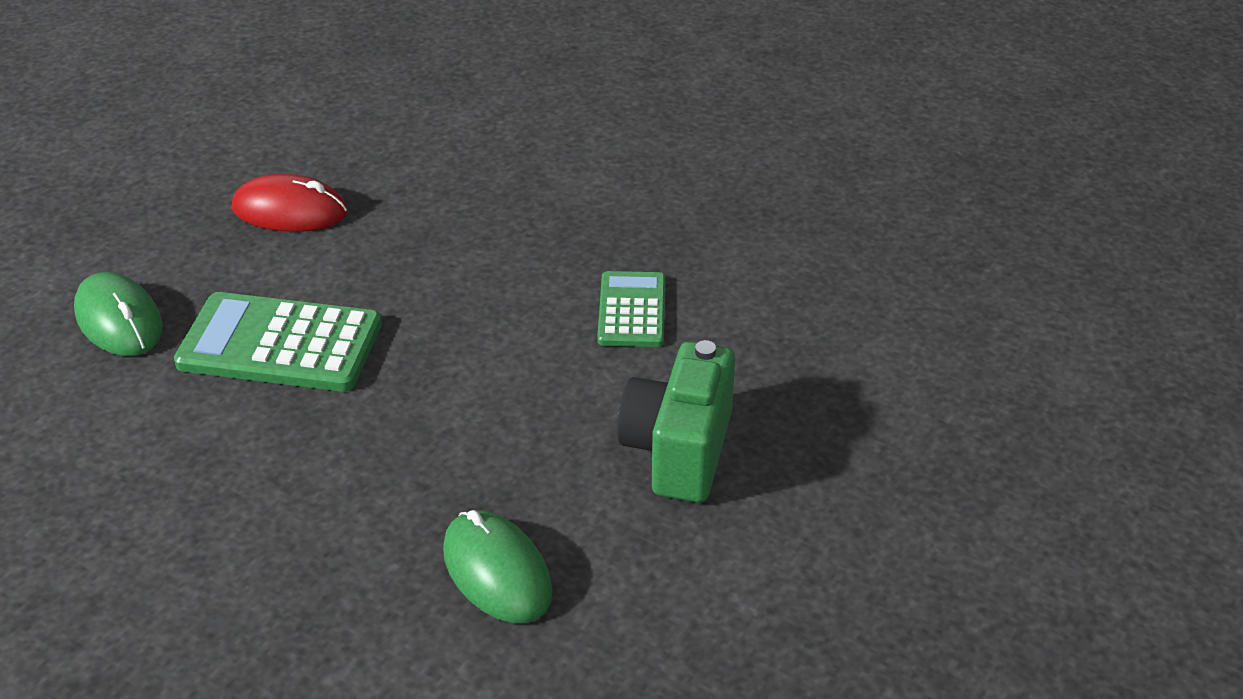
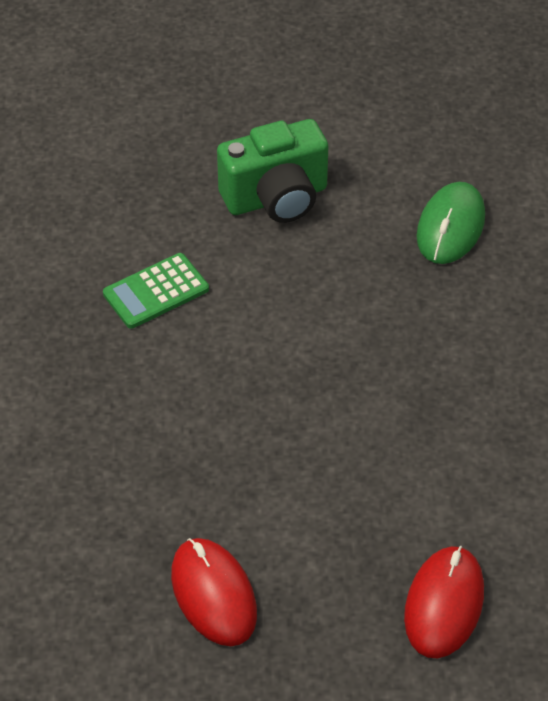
camera: 125 degrees left, 10 degrees up
(119, 320) = (444, 604): green mouse -> red mouse
(280, 344) = (373, 474): green calculator -> none

